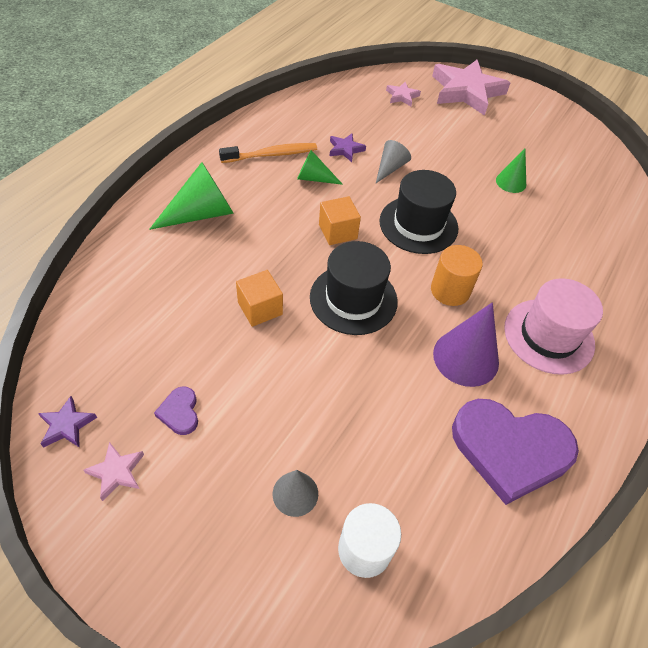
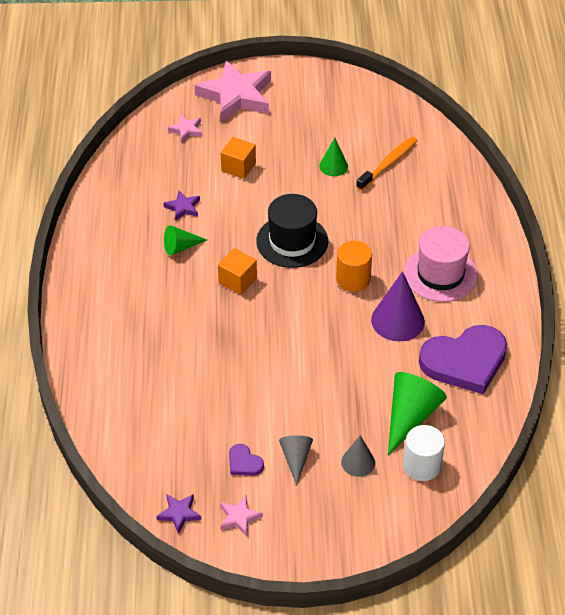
camera: 30 degrees left, 5 degrees down
(201, 213) = (121, 325): green cone -> green cone (410, 416)
(260, 308) = (233, 368): orange cube -> orange cube (238, 167)
(272, 155) = (128, 245): orange toothbrush -> orange toothbrush (388, 164)
(353, 299) = (292, 324): black hat -> none
(390, 168) = (232, 205): grey cone -> grey cone (296, 459)

